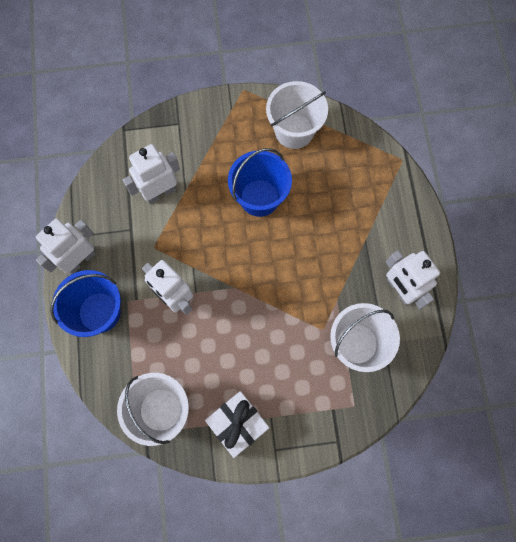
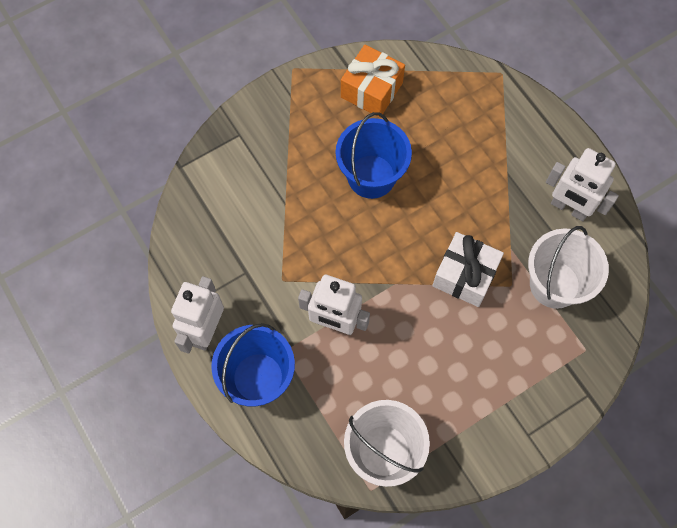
camera: 25 degrees left, 5 degrees down
(160, 192) = (258, 218): white robot -> none
(238, 424) = (474, 426): white gift -> white gift (464, 276)
(294, 131) = (371, 90): white bucket -> orange gift

